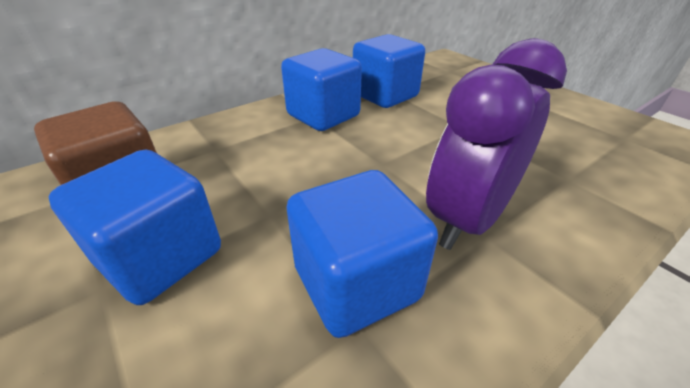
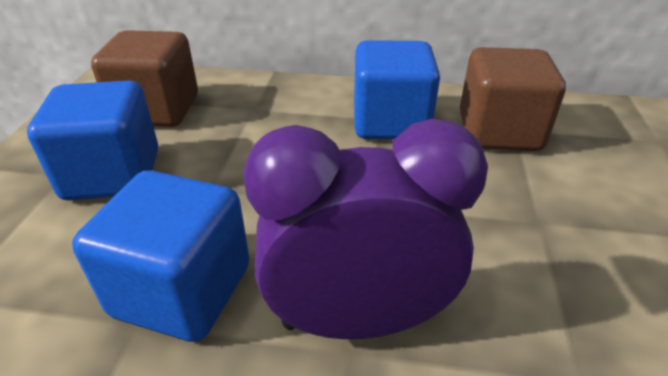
camera: 45 degrees right, 0 degrees up
(385, 95) = (499, 132): blue cube -> brown cube

